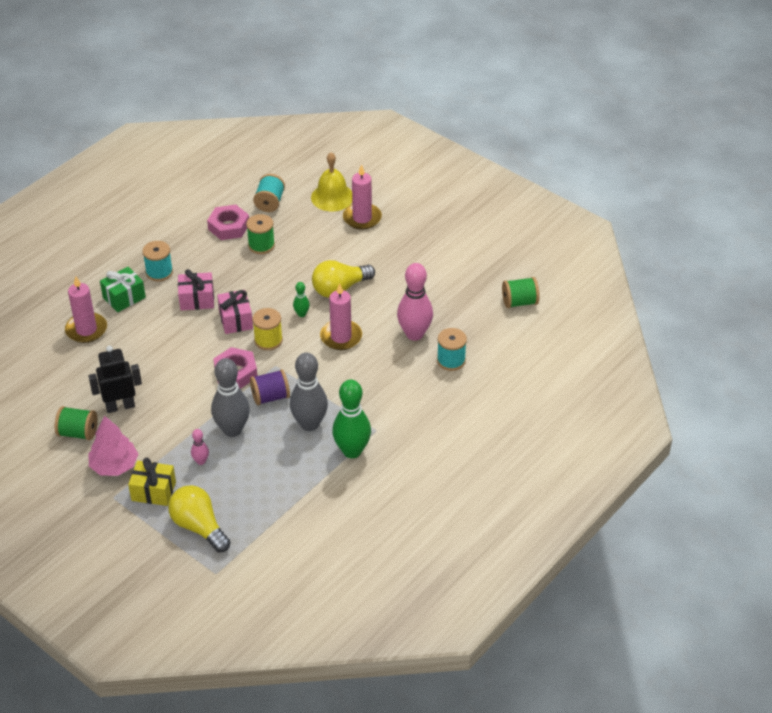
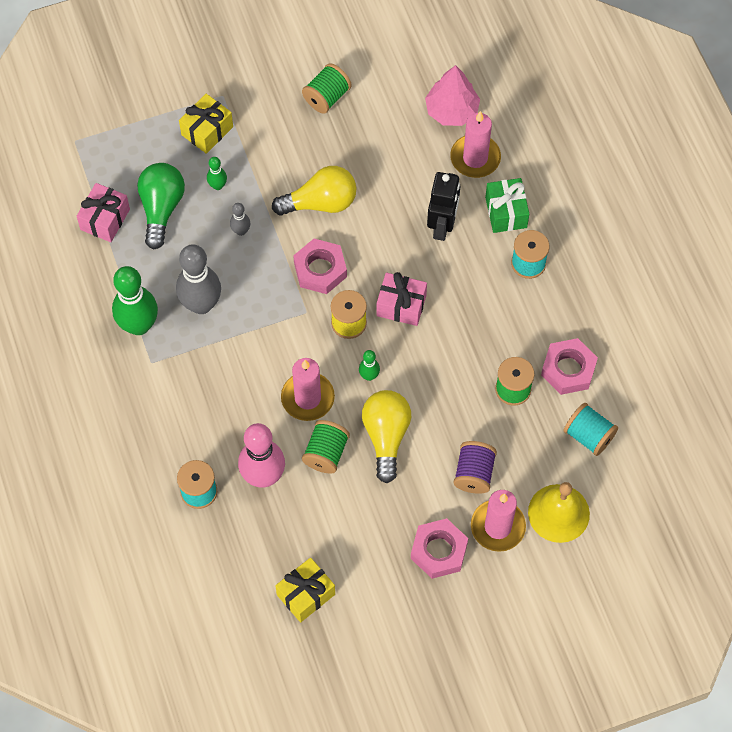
camera: 120 degrees right, 20 degrees up
(114, 466) = (262, 111): pink tree -> pink tree (451, 110)
(120, 406) = (340, 146): black robot -> black robot (442, 226)
(197, 299) = (458, 281): pink gift -> pink gift (105, 219)
(199, 527) = (137, 150): yellow light bulb -> yellow light bulb (320, 203)
(201, 461) = (218, 185): pink bowling pin -> green bowling pin
(232, 430) = (241, 231): grey bowling pin -> grey bowling pin, size x0.47
(243, 485) = (161, 208): none -> green light bulb
(270, 397) = (263, 286): purple spool -> purple spool (474, 473)
(398, 236) = (439, 551): none -> pink nut
(476, 281) = (306, 594): none -> yellow gift
(519, 302) = (241, 623): green spool -> green spool (326, 453)

